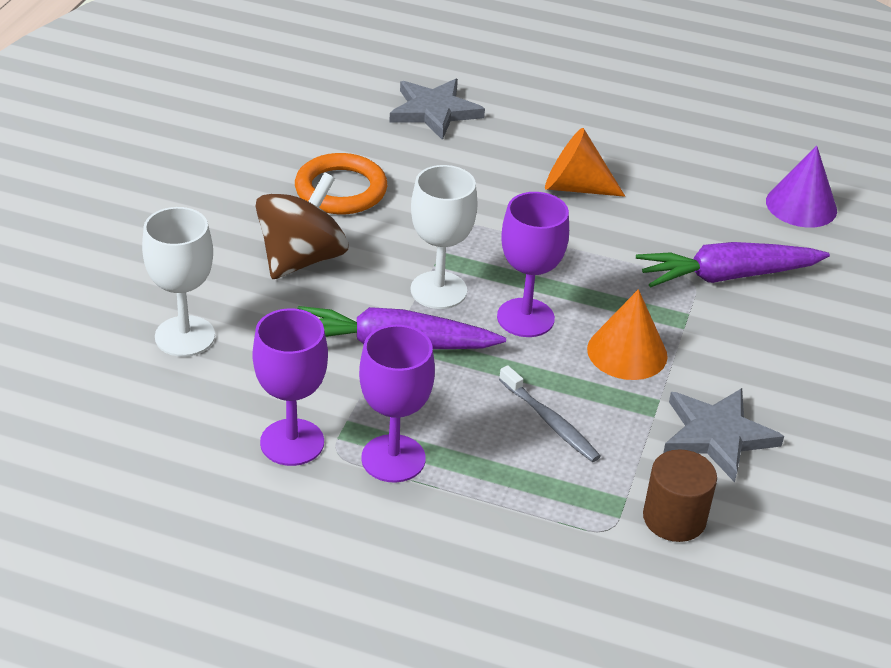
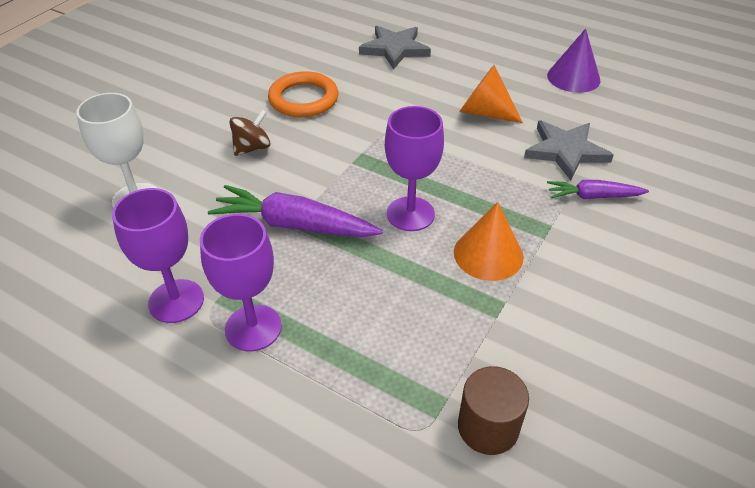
camera: 15 degrees right, 5 degrees up
(301, 259) = (252, 148): brown spinning top -> brown spinning top, size x0.58
(438, 290) = (348, 183): white goblet -> none
(550, 421) = (401, 310): grey toothbrush -> none
(717, 435) = (550, 345): grey star -> grey star (565, 151)
(727, 276) = (593, 196): purple carrot -> purple carrot, size x0.59
(801, 205) = (670, 143): purple cone -> purple cone (573, 77)

